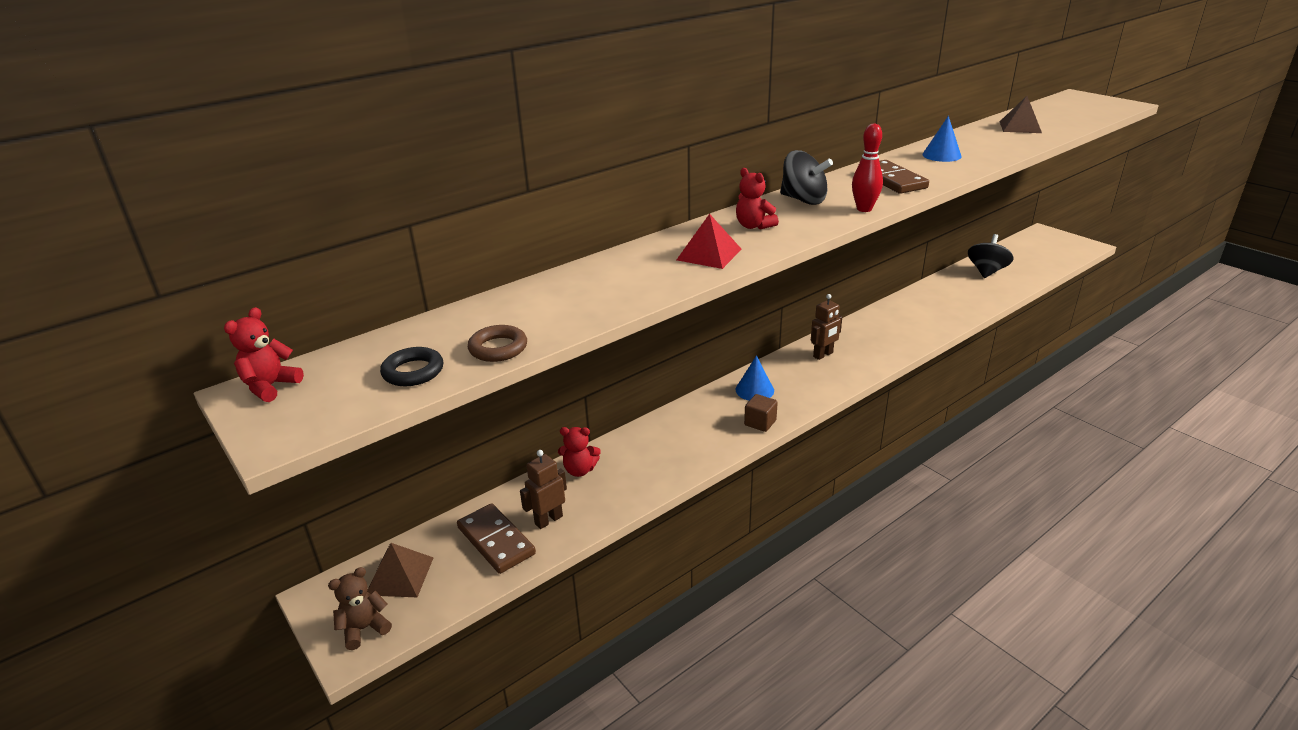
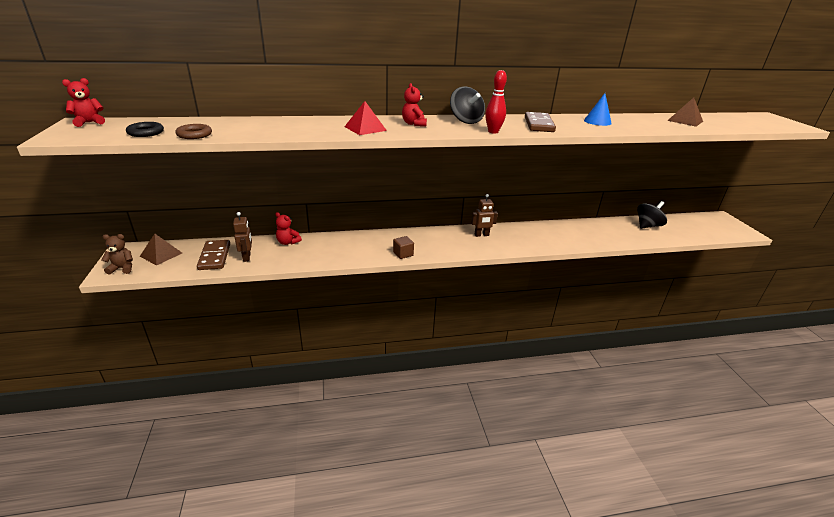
camera: 25 degrees right, 0 degrees up
(548, 520) = (247, 257): brown robot -> brown robot turned 90 degrees clockwise
(754, 390) = (420, 238): blue cone -> none

